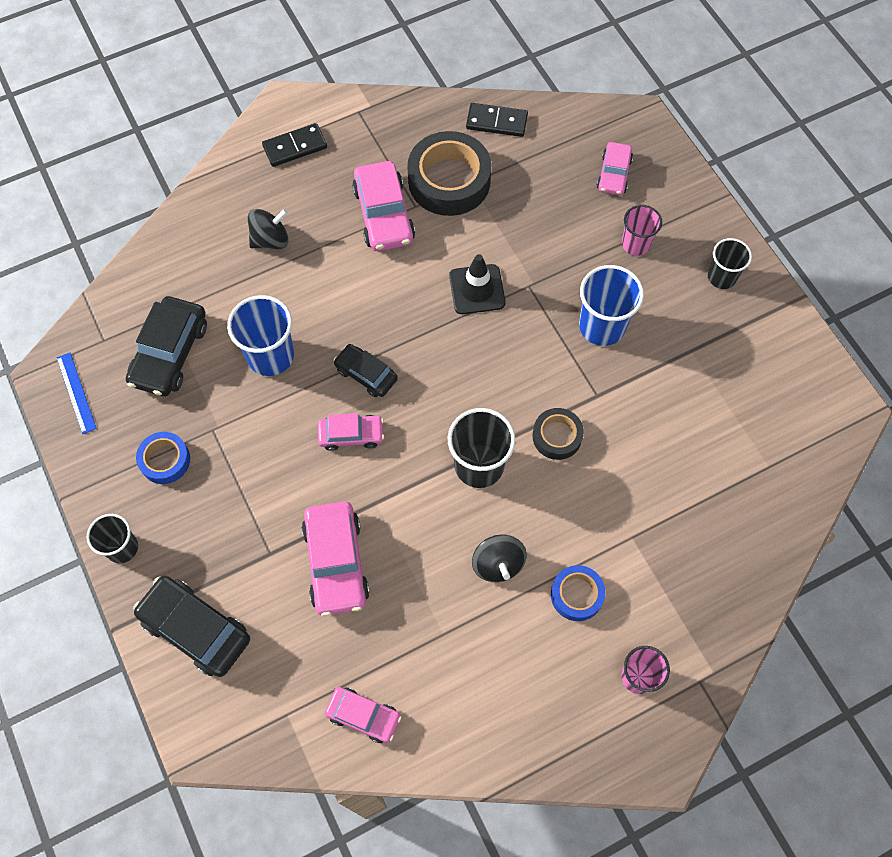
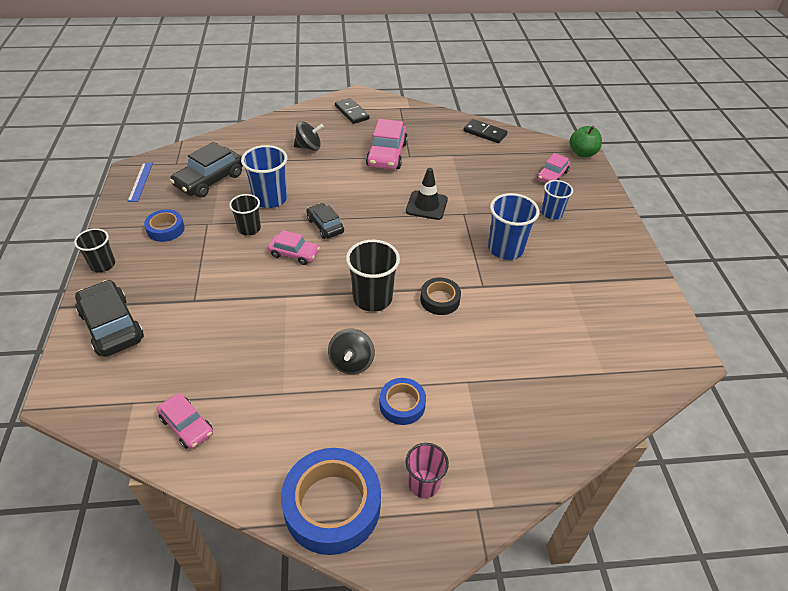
camera: 20 degrees right, 20 degrees down
(295, 147) = (352, 113): black domino -> black domino turned 60 degrees clockwise
(336, 562) = (235, 321): pink car -> none
(449, 181) = (438, 150): black tape -> none
(560, 738) = (332, 505): none -> blue tape
(635, 244) = (551, 213): pink cup -> blue cup
(638, 115) = (582, 153): none -> green apple
(721, 277) = (609, 248): black cup -> black cup (249, 229)

